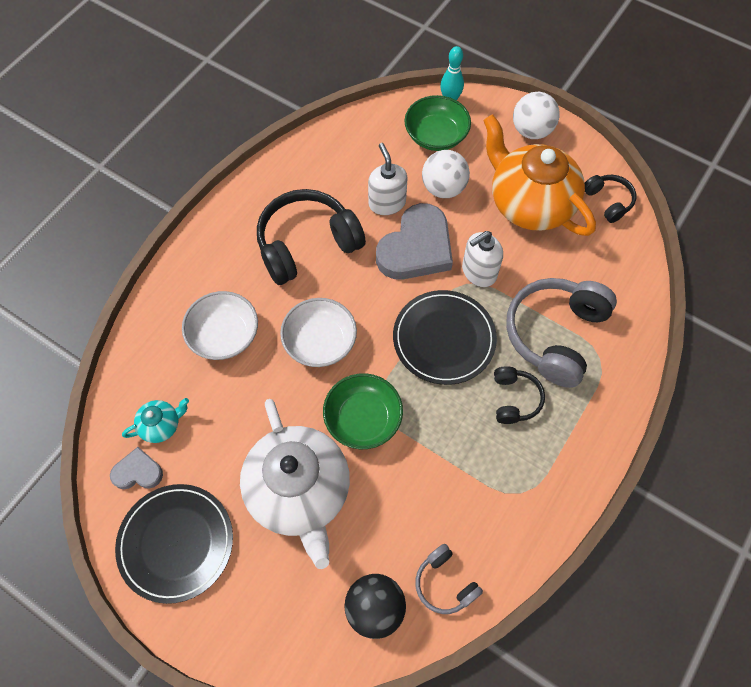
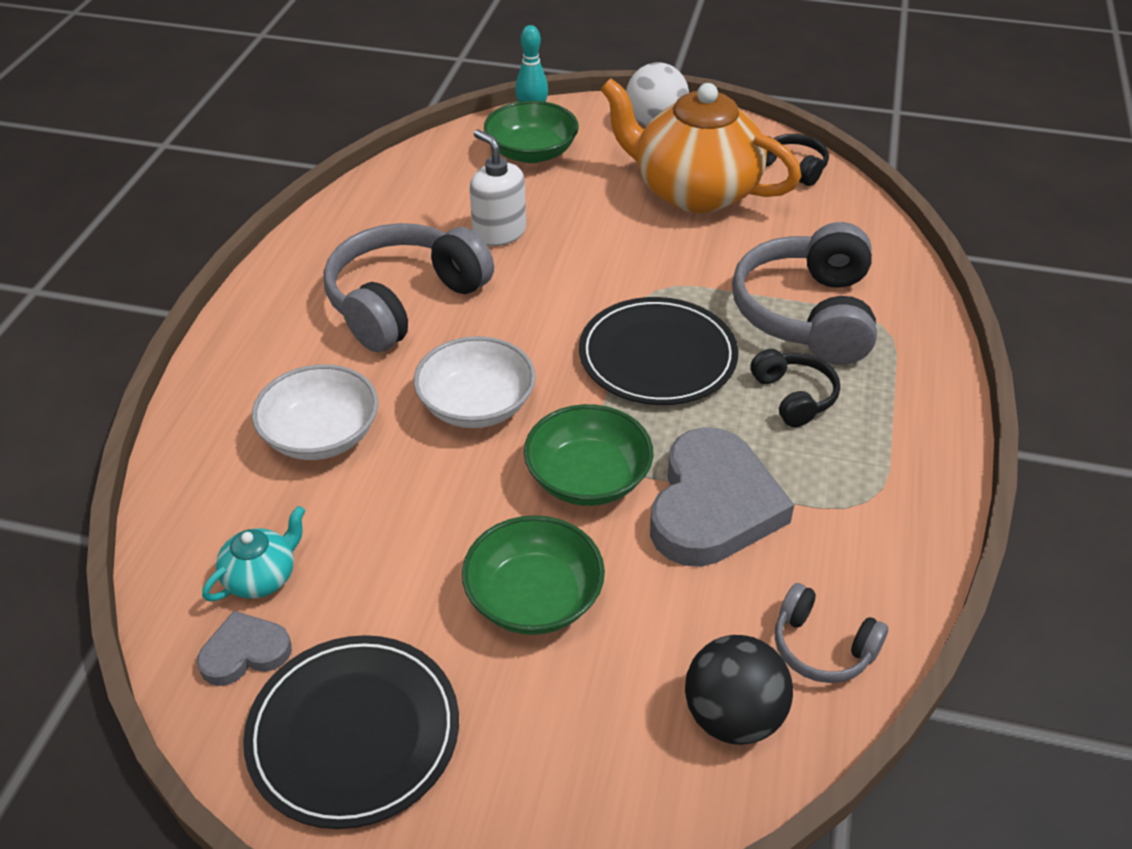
camera: 20 degrees left, 20 degrees down
(300, 492) = (534, 598): white teapot -> green bowl
(307, 244) = (404, 301): black headphones -> grey headphones
(416, 248) = (565, 269): grey heart -> grey heart (713, 506)
(443, 188) = (570, 201): white ball -> none
(478, 272) = (666, 274): white soap dispenser -> none

